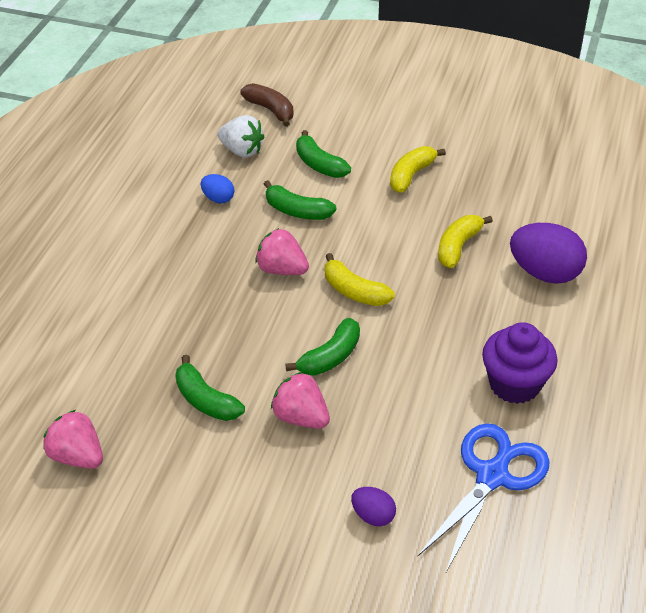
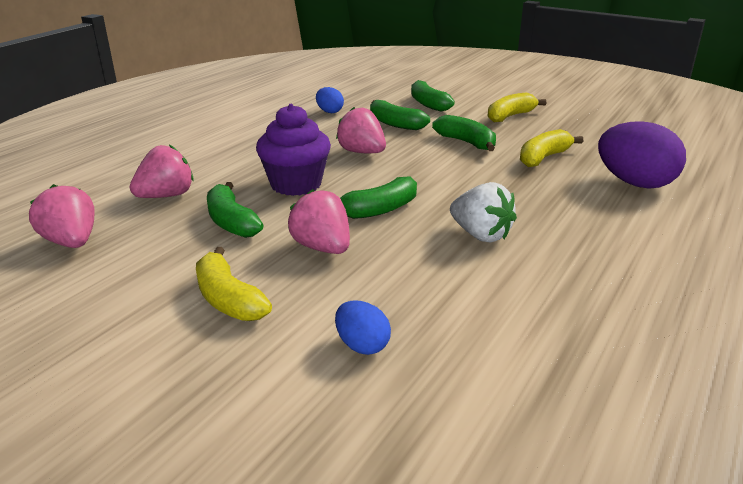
camera: 15 degrees right, 15 degrees down
(124, 376) = (166, 196): none -> pink strawberry
(242, 151) = (365, 92): white strawberry -> white strawberry (480, 235)
(270, 110) = (401, 77): brown banana -> none
(354, 291) = (426, 172): yellow banana -> yellow banana (228, 299)
(373, 516) = (362, 345): purple egg -> blue egg
(379, 233) = (466, 142): none -> green banana
(493, 475) = (537, 332): blue scissors -> none
(514, 384) = (584, 257): purple cupcake -> purple cupcake (296, 184)

